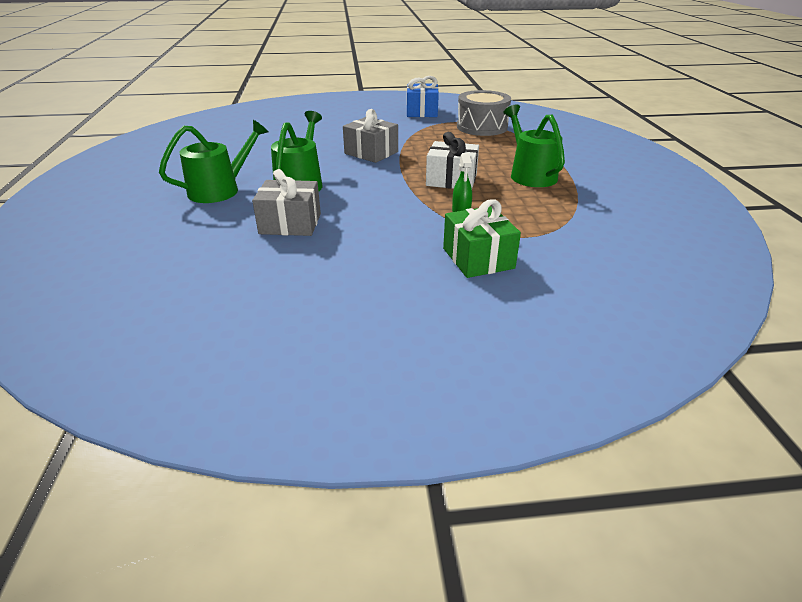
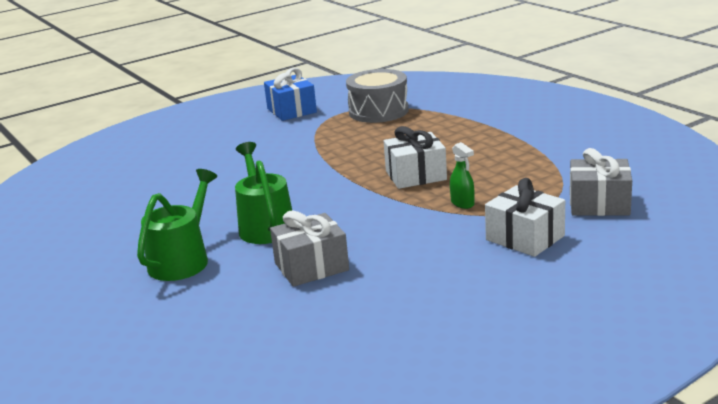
camera: 25 degrees left, 10 degrees down
(371, 153) = (296, 172): grey gift -> grey gift (599, 204)
(478, 258) = (525, 238): green gift -> white gift
(530, 175) = (483, 148): green watering can -> none

